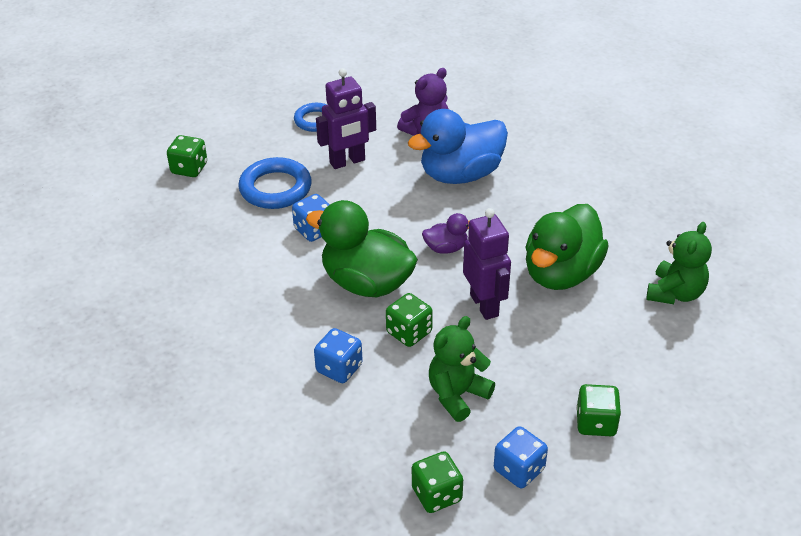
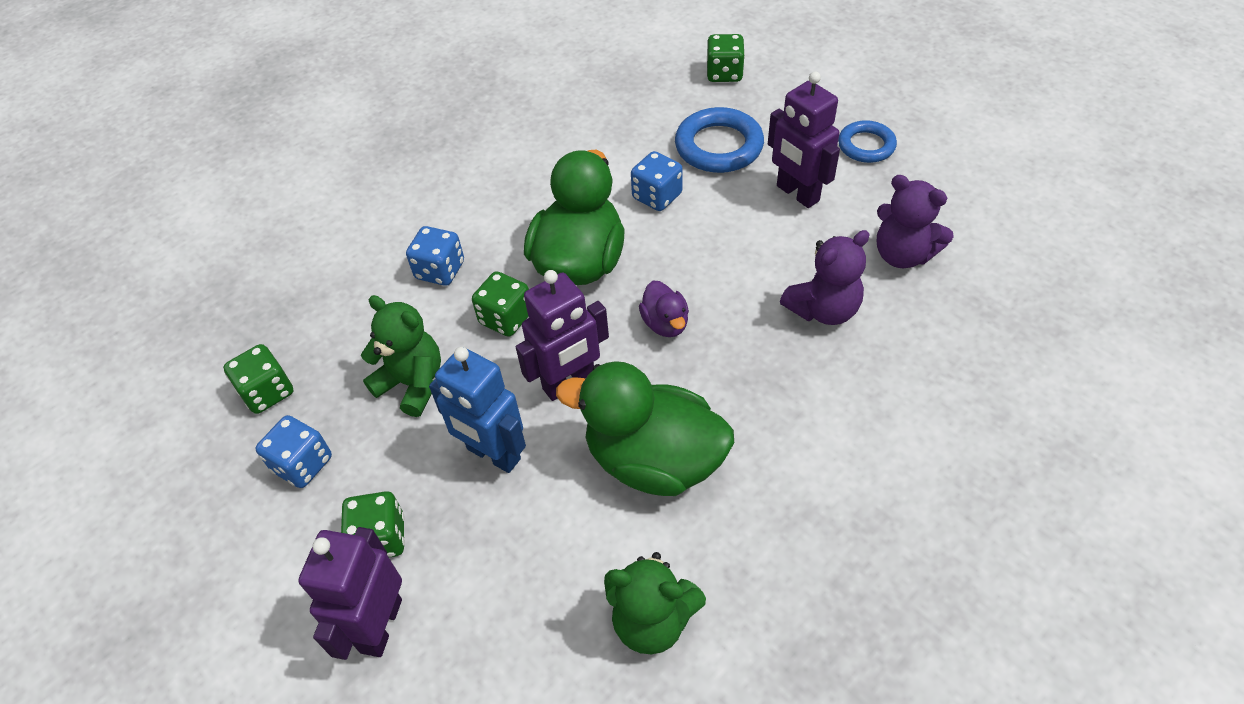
camera: 80 degrees right, 10 degrees up
(460, 174) = (823, 309): blue duck -> purple teddy bear
(537, 353) = (493, 454): none -> blue robot
(664, 426) = (380, 625): none -> purple robot

